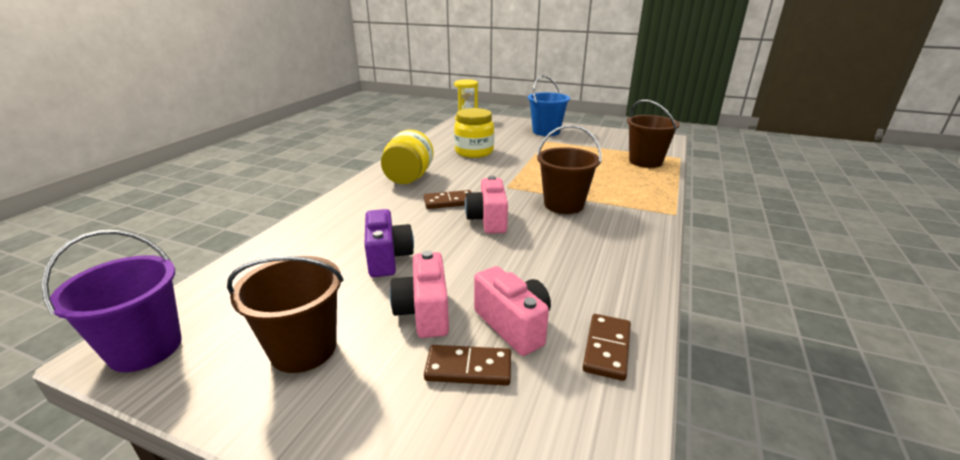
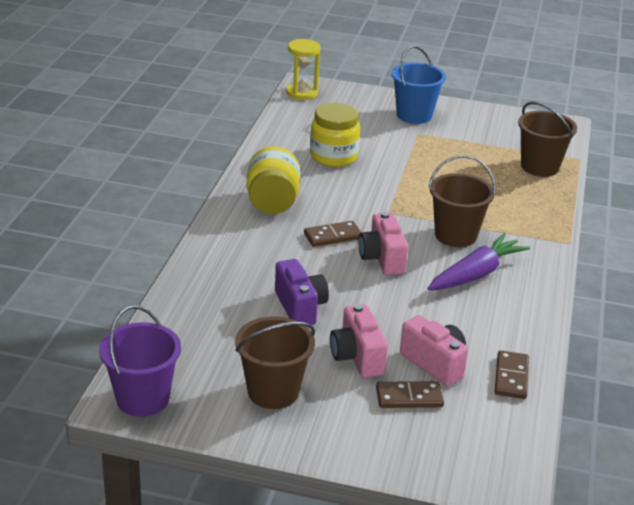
camera: 10 degrees left, 5 degrees up
(578, 236) = (476, 274): none -> purple carrot

